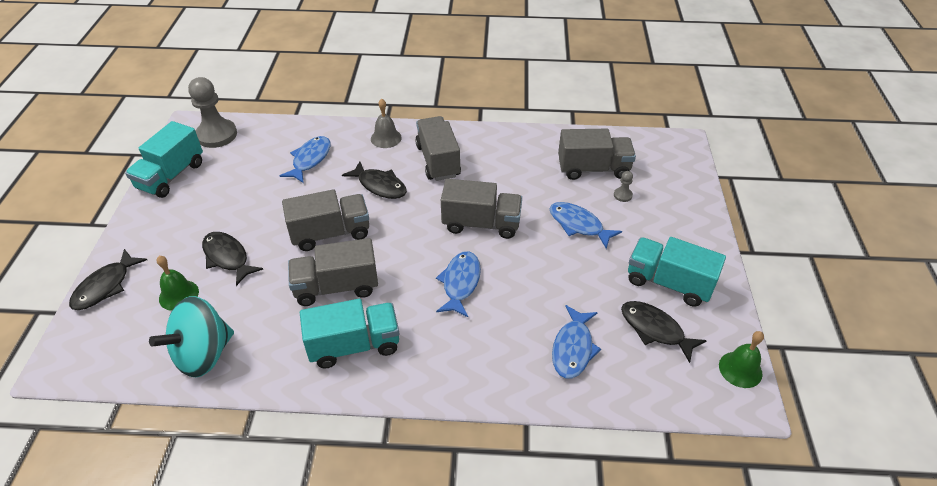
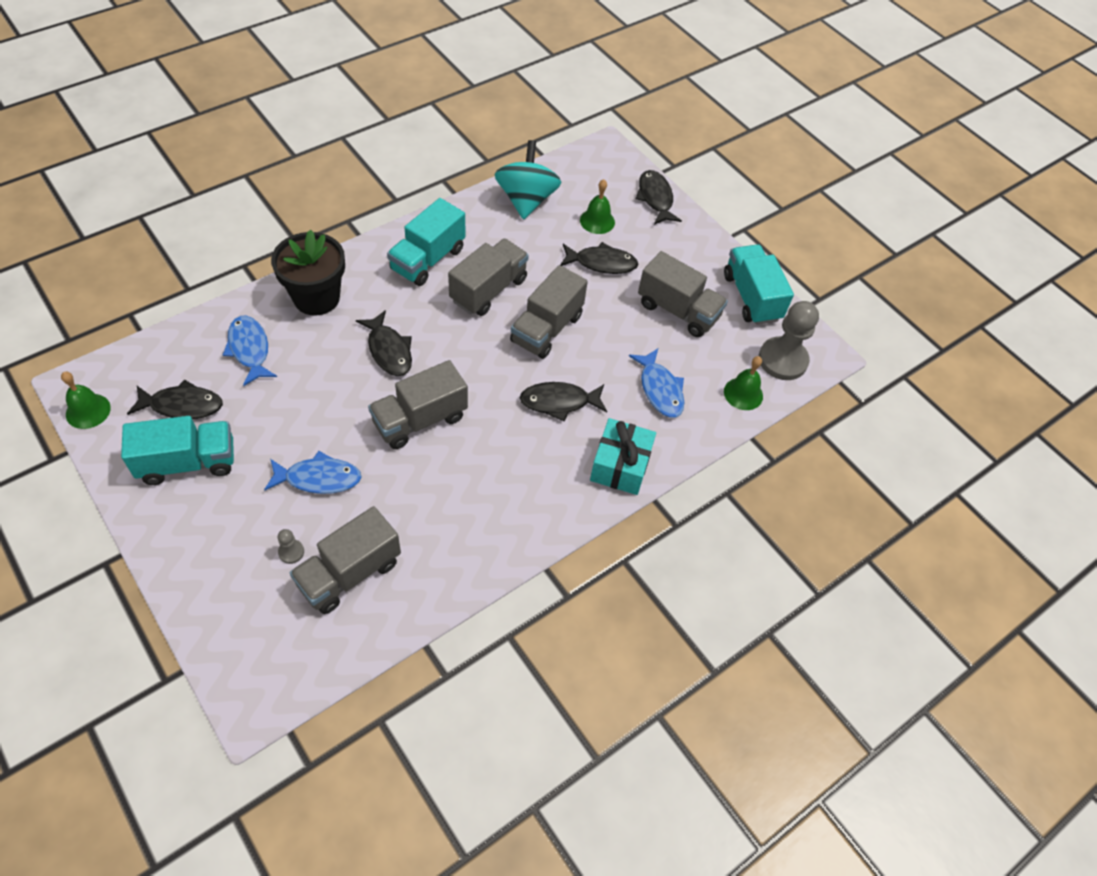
camera: 135 degrees right, 10 degrees up
(267, 132) = (743, 393): none -> green bell
(386, 138) = (620, 466): grey bell -> turquoise gift
(438, 161) = (534, 470): grey truck -> grey truck (678, 310)
(460, 283) = (389, 350): blue fish -> black fish
(482, 365) = (316, 298): none -> black flower pot

